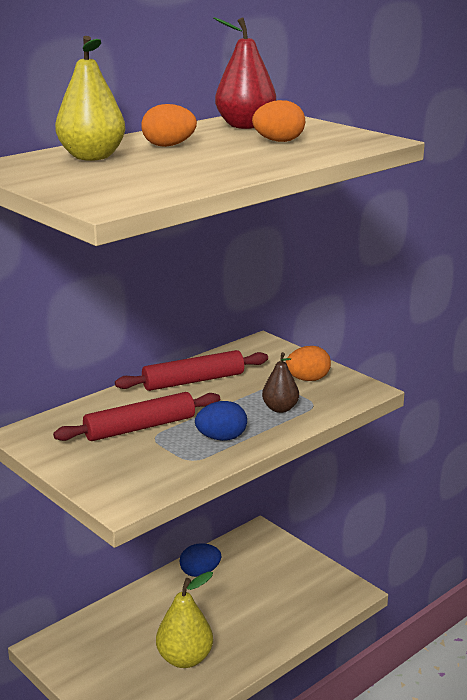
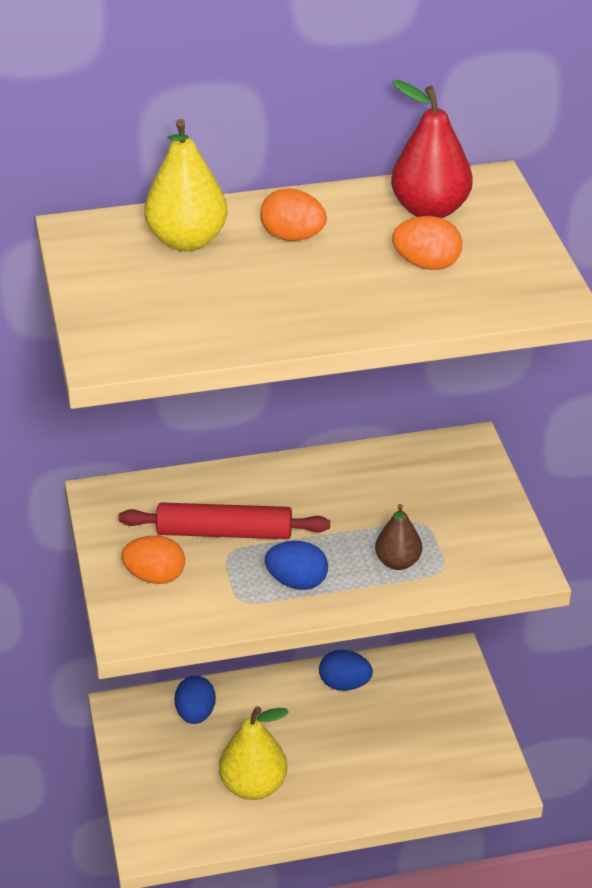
camera: 30 degrees right, 15 degrees up
(105, 629) = (195, 714): none -> blue egg
(193, 381) = (337, 480): red rolling pin -> none
(307, 379) = (470, 527): orange egg -> orange egg (155, 576)

